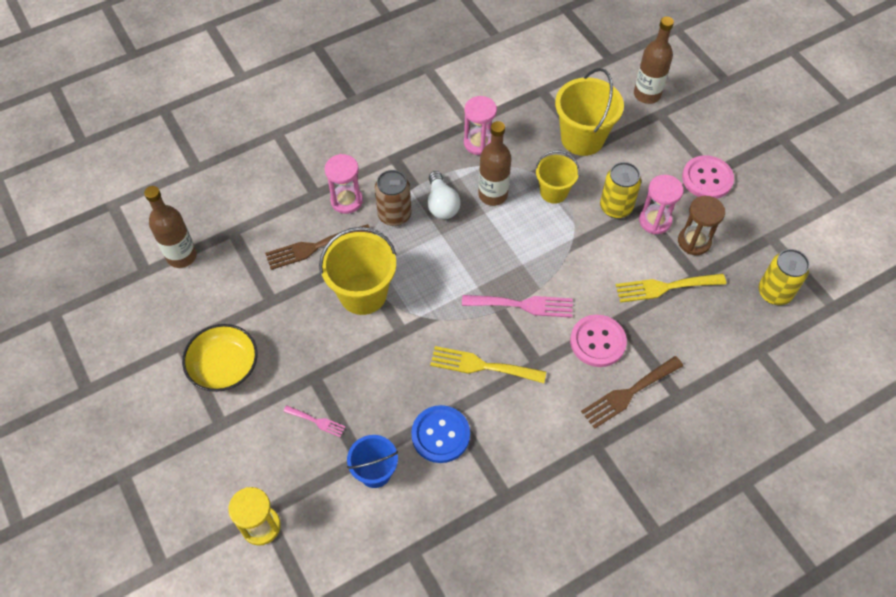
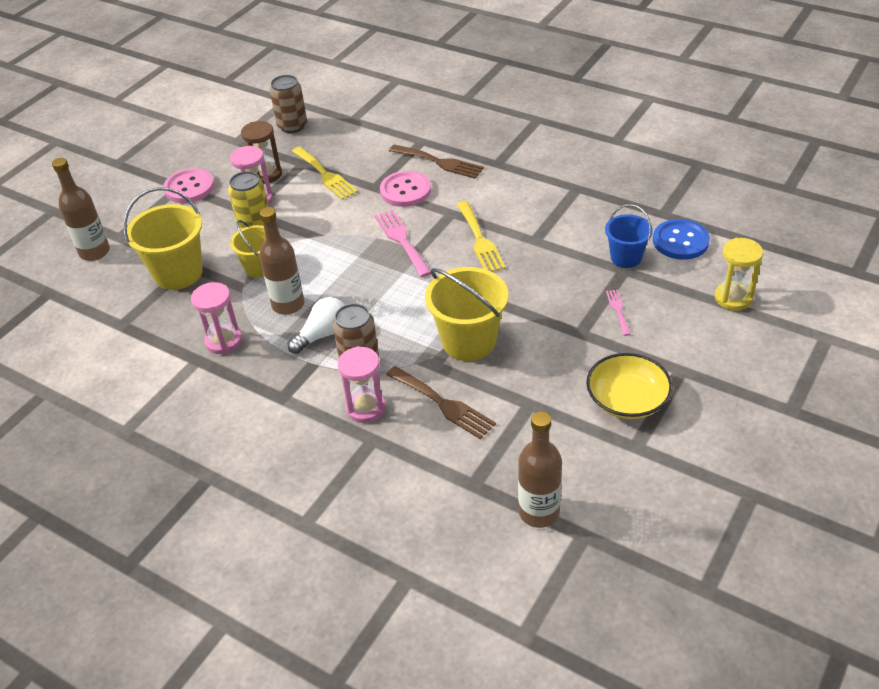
camera: 115 degrees left, 15 degrees down
(440, 435) = (561, 237): blue button -> blue button (680, 241)
(774, 292) = (292, 126): yellow can -> brown can

